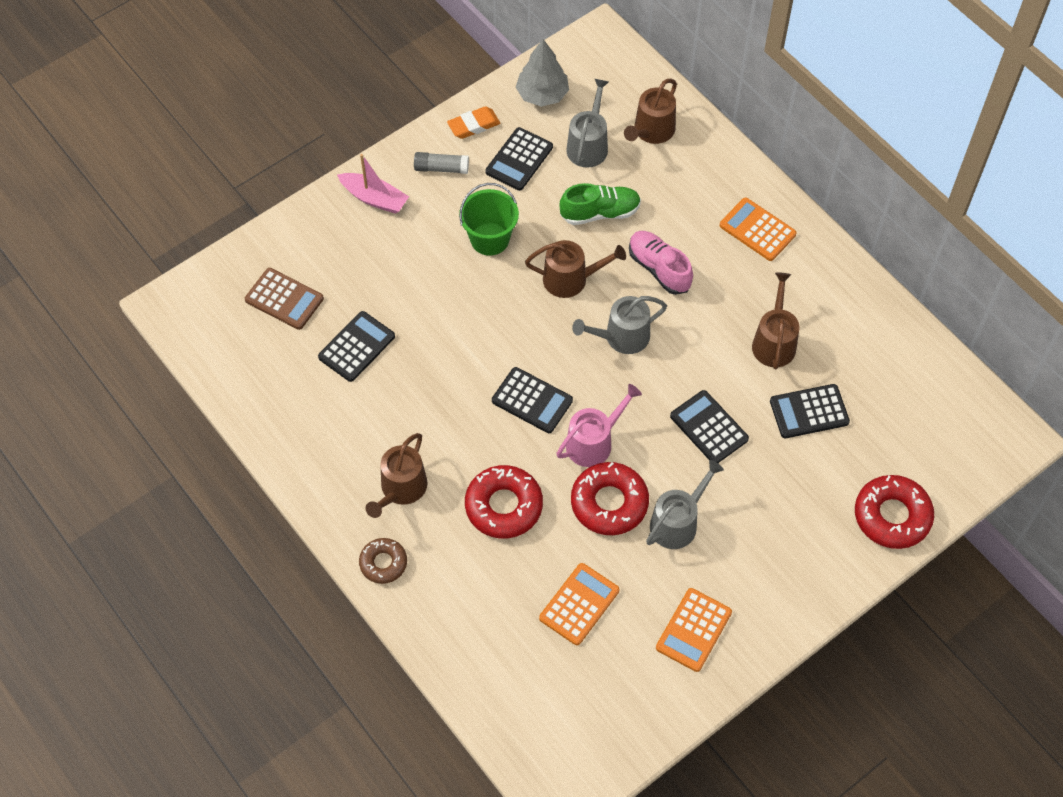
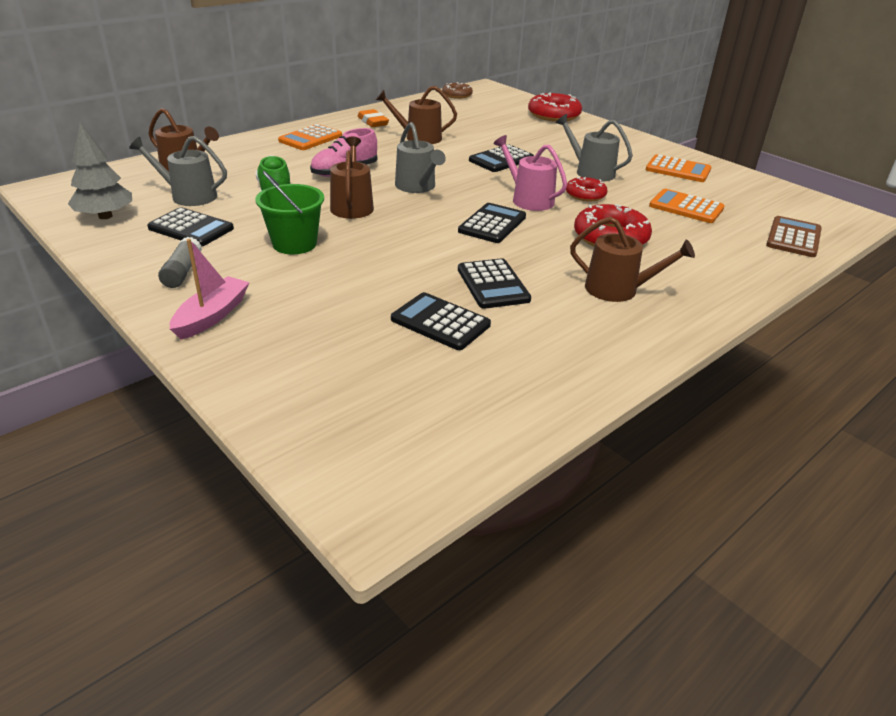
camera: 95 degrees left, 25 degrees down
(284, 299) = (367, 383): brown calculator -> brown calculator (793, 238)
(383, 563) = (709, 298): brown donut -> brown donut (457, 95)
(473, 125) = (126, 253): orange eraser -> orange eraser (373, 122)
(609, 503) = (585, 195): red donut -> red donut, size x0.61
(809, 412) = (479, 131): black calculator -> black calculator (493, 284)

